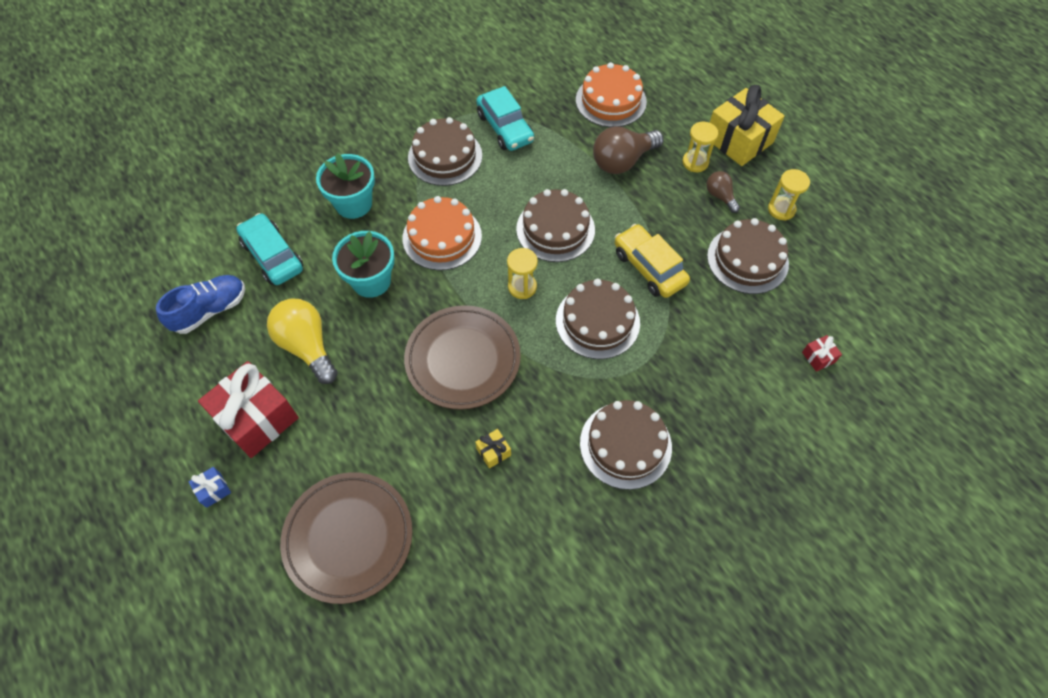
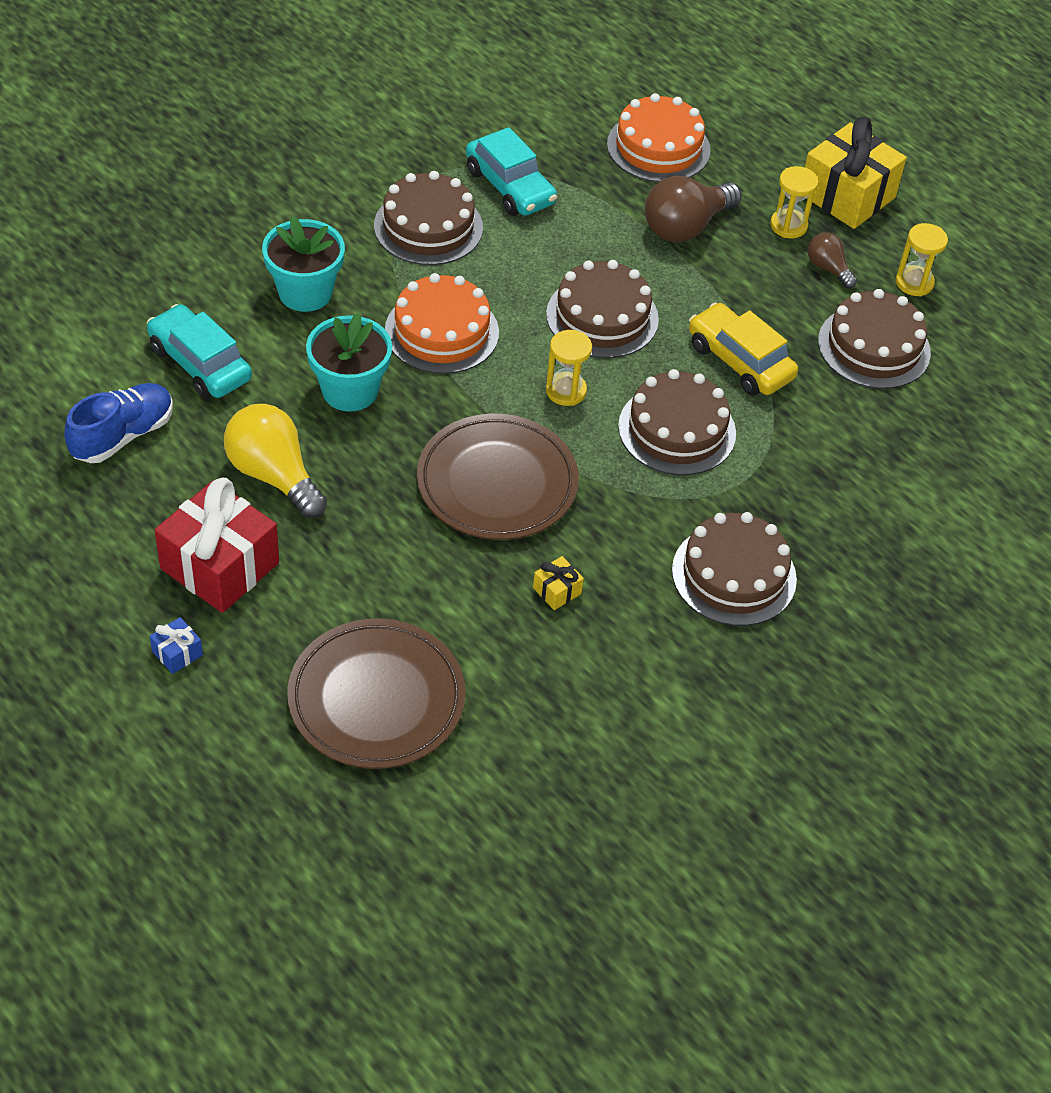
camera: 10 degrees left, 10 degrees down
(818, 357) = (979, 462): red gift -> none

